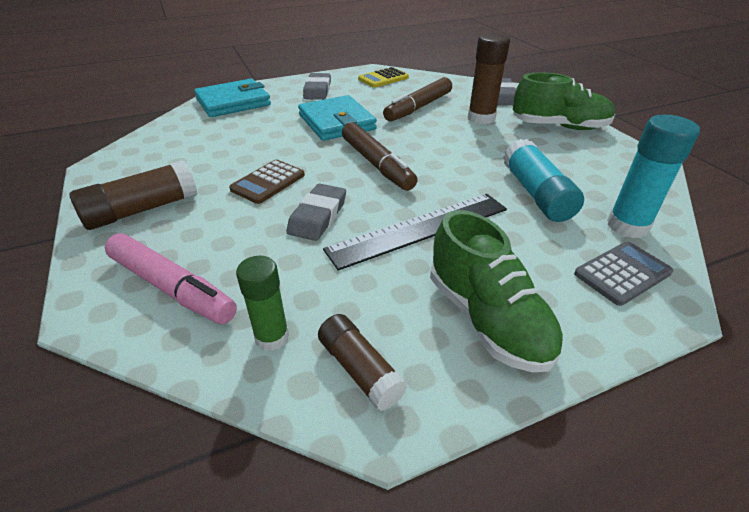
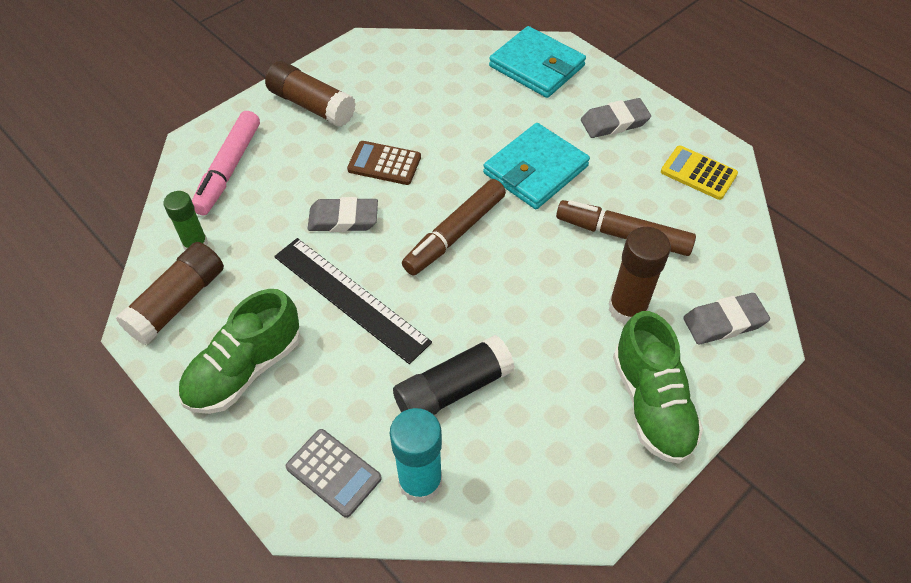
camera: 70 degrees right, 15 degrees up
(360, 370) = (178, 302): brown glue stick -> brown glue stick, size x1.51
(536, 194) = (453, 389): turquoise glue stick -> black glue stick

